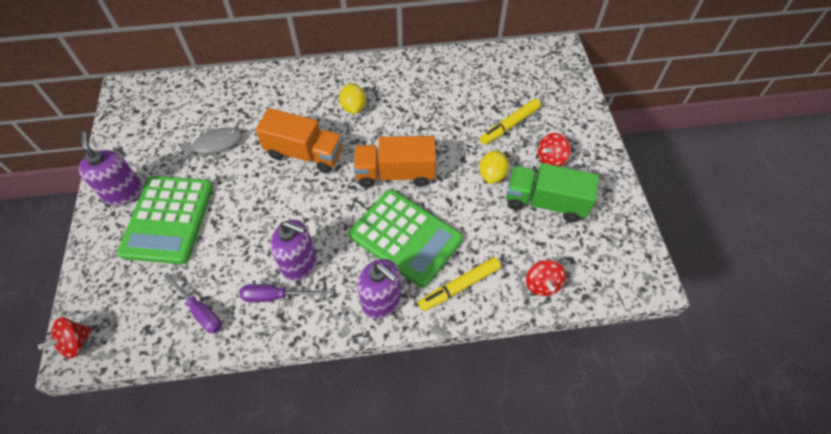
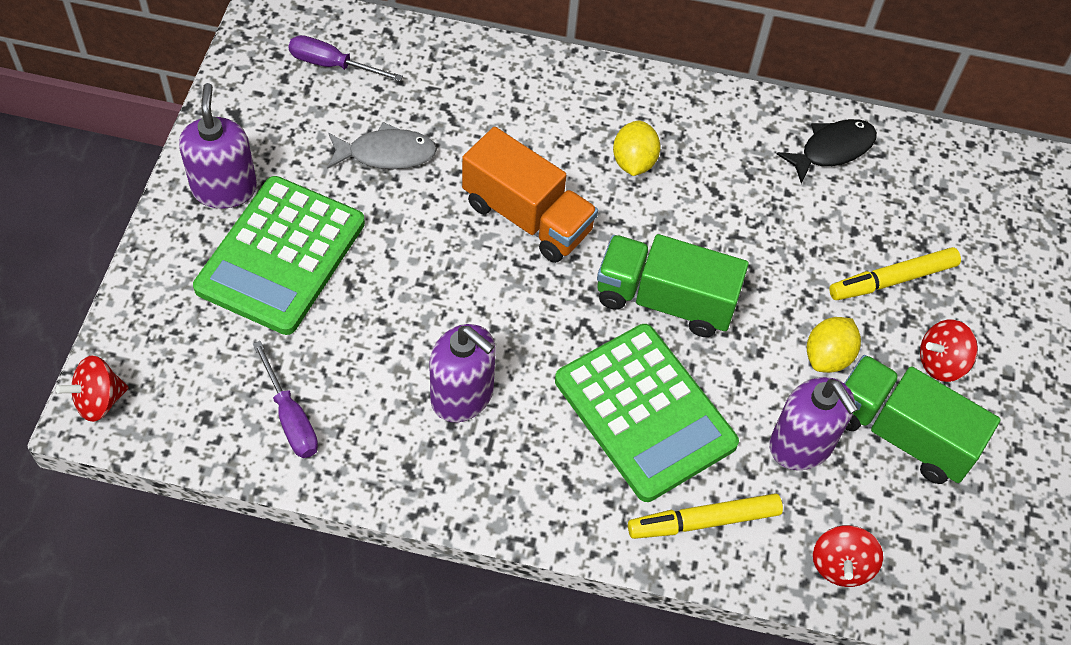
camera: 15 degrees right, 0 degrees up
(274, 296) = (408, 434): purple screwdriver -> purple screwdriver (332, 65)
(381, 301) = (571, 499): purple soap dispenser -> purple soap dispenser (801, 445)
(395, 173) = (665, 300): orange truck -> green truck
(454, 70) = (832, 149): none -> black fish

